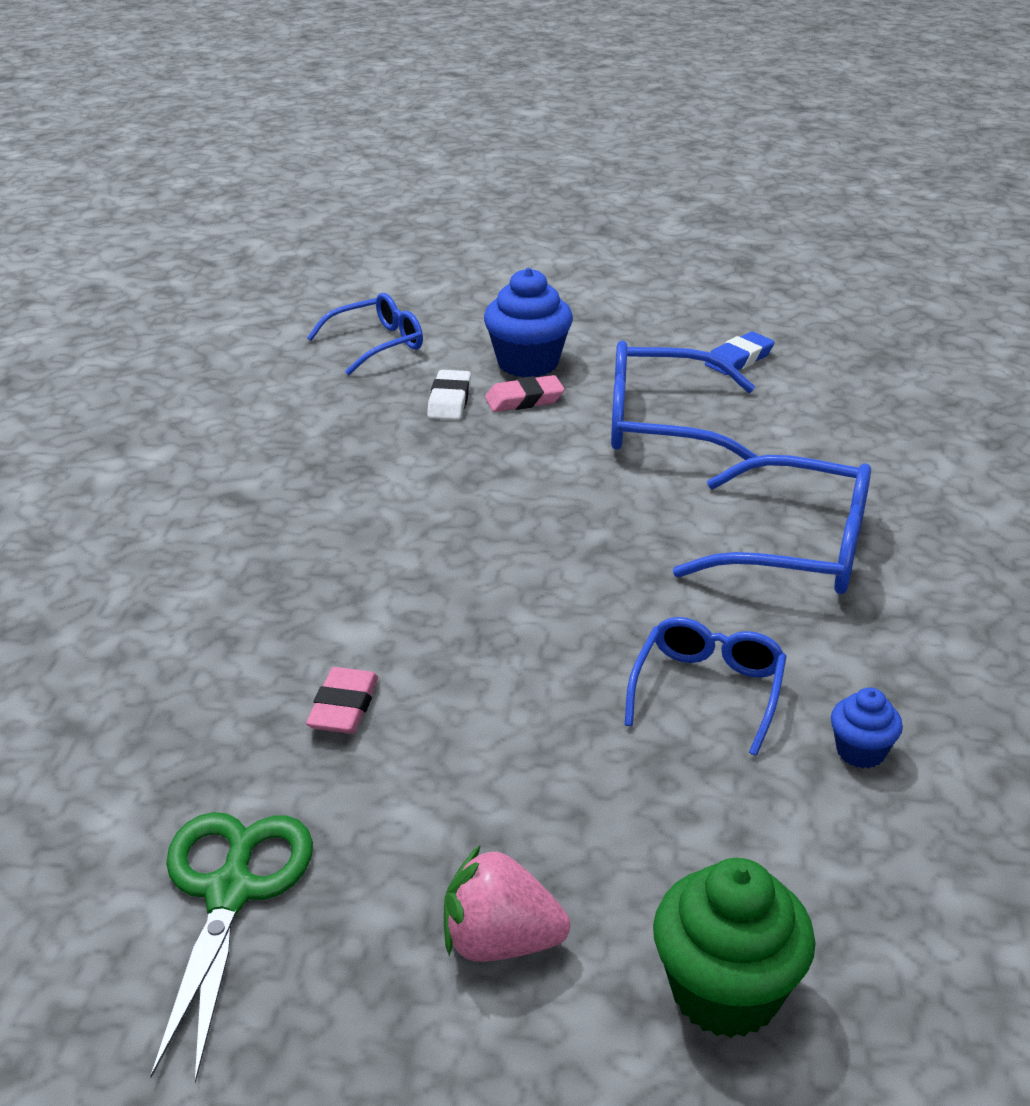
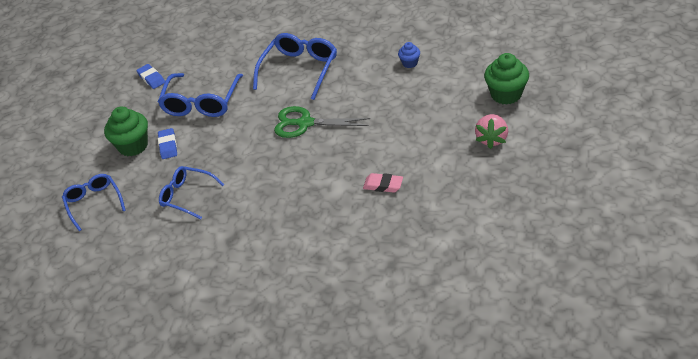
camera: 80 degrees left, 10 degrees up
(231, 891) = (475, 203): green scissors -> green scissors (304, 123)
(449, 401) = (162, 171): white eraser -> none
(524, 400) = (168, 146): pink eraser -> blue eraser
(528, 363) = (133, 146): blue cupcake -> green cupcake
(708, 690) = (379, 94): blue glasses -> blue glasses (187, 196)

